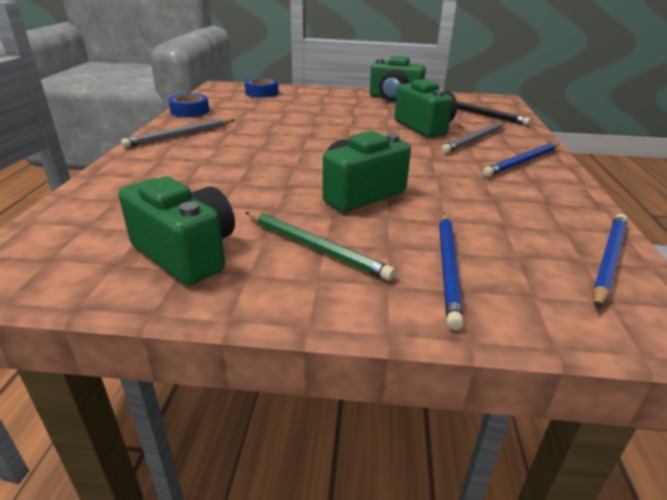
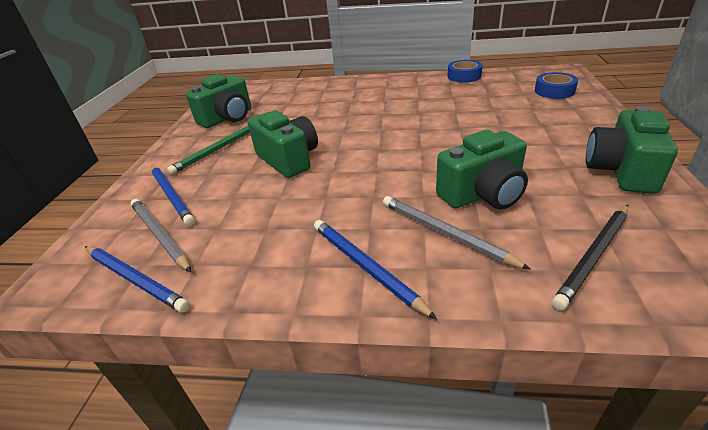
camera: 95 degrees right, 5 degrees up
(180, 135) = (401, 85): grey pencil -> grey pencil (159, 235)
(448, 267) = (172, 195): blue pencil -> blue pencil turned 135 degrees counterclockwise

